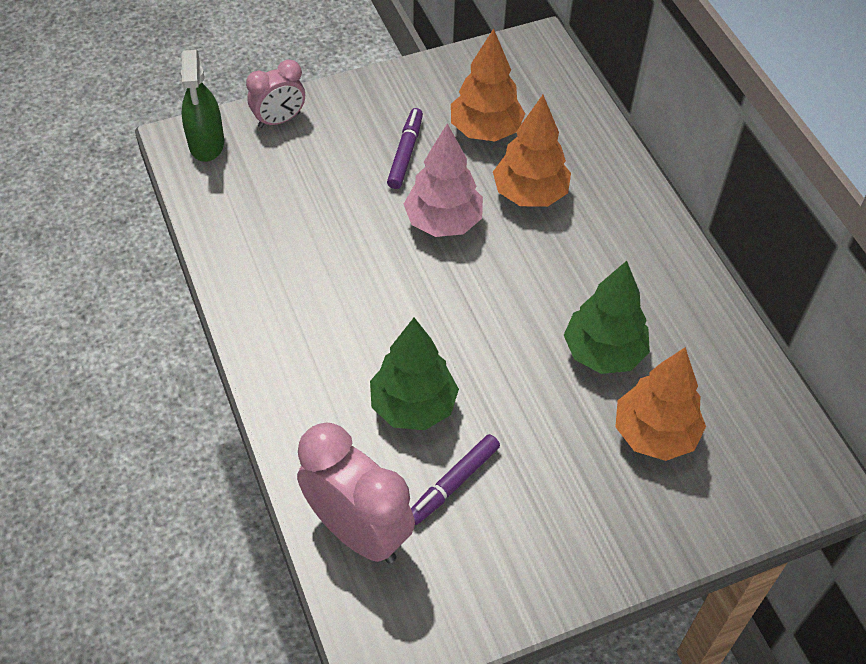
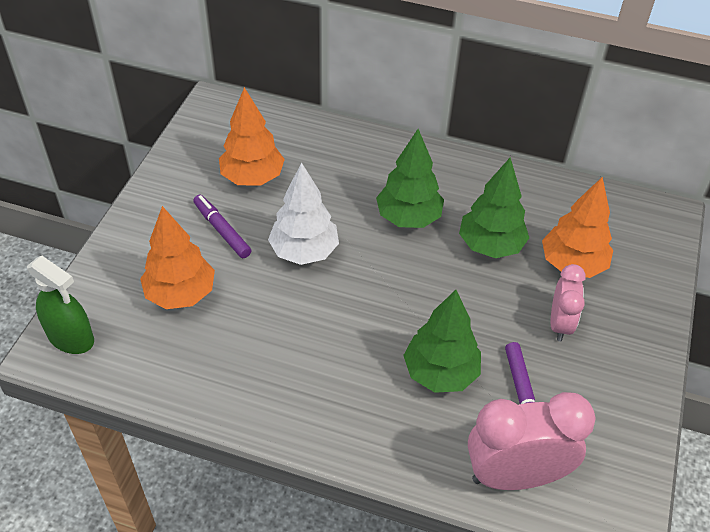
camera: 50 degrees left, 5 degrees down
(279, 120) = (104, 279): pink clock -> pink clock (560, 324)
(443, 222) = (304, 251): pink tree -> white tree
(530, 194) = (330, 193): orange tree -> orange tree (181, 294)
(566, 269) = (408, 218): none -> green tree

